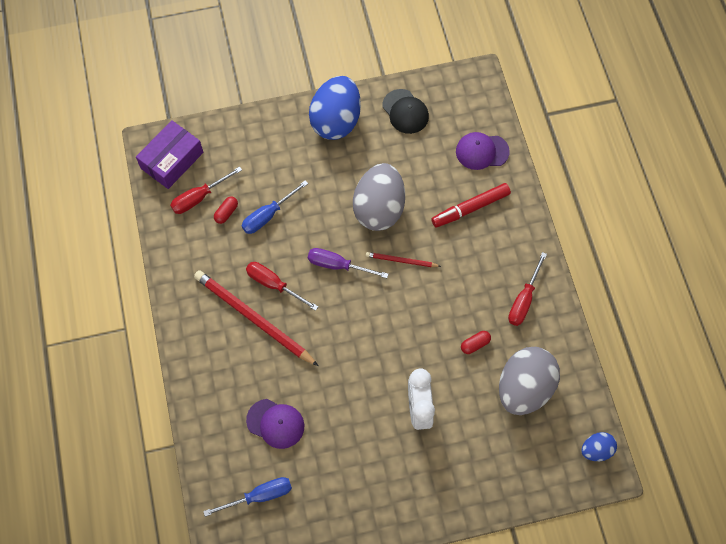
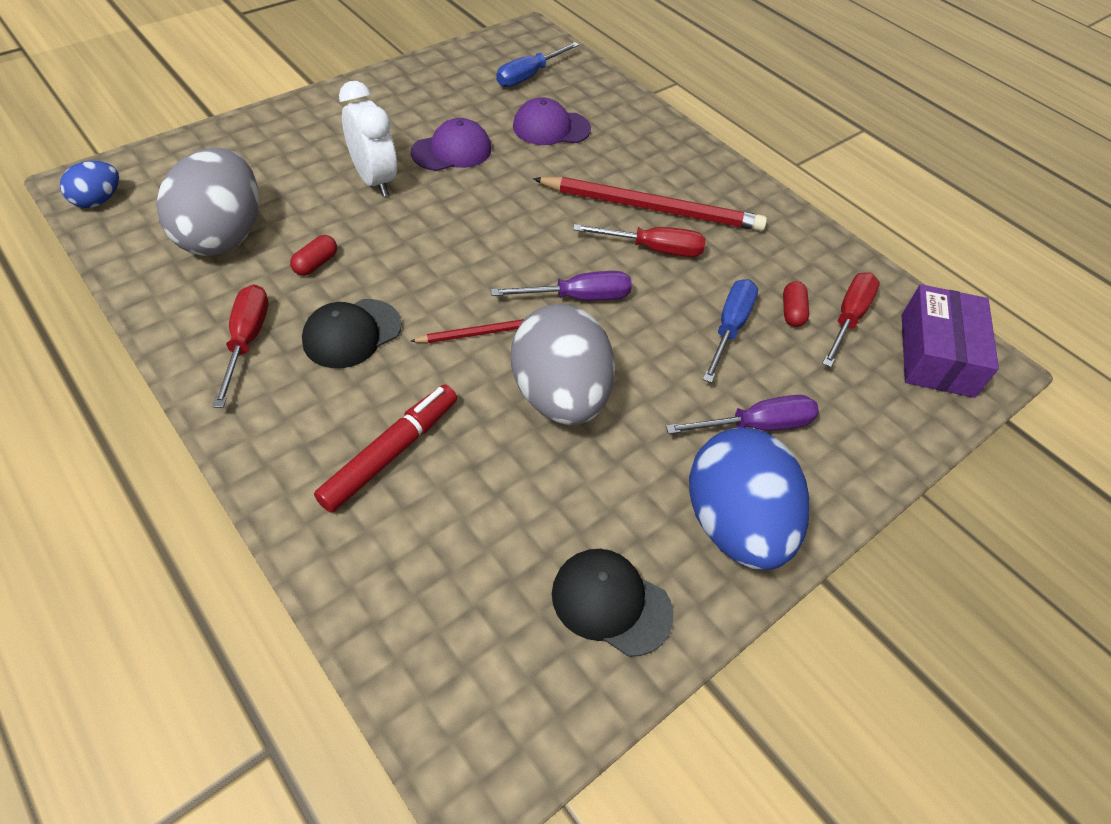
camera: 150 degrees right, 15 degrees down
(294, 159) = (756, 425): none -> purple screwdriver
(468, 285) = (352, 333): none -> black cap
(482, 151) = (405, 576): purple cap -> purple cap (452, 151)

